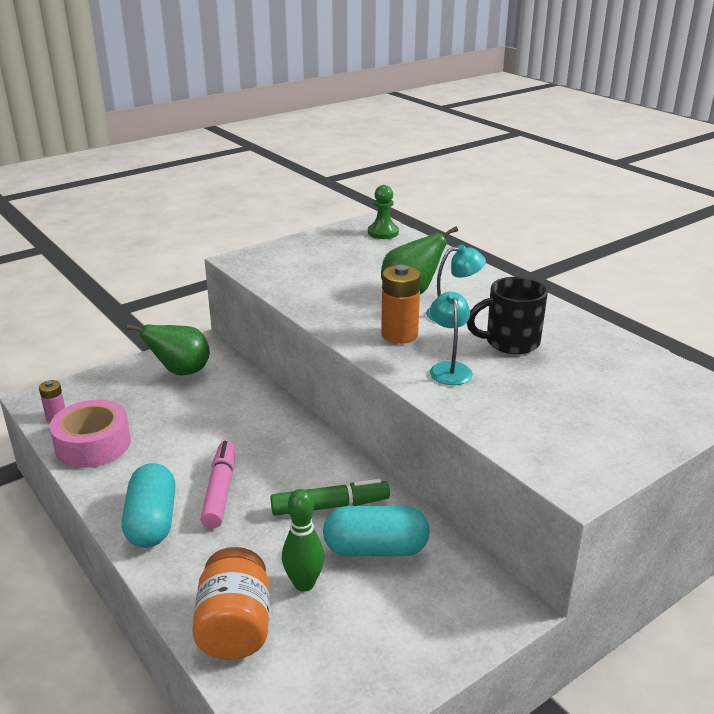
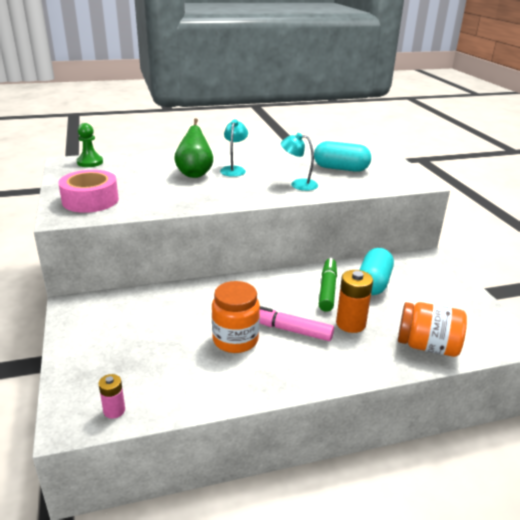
camera: 70 degrees left, 0 degrees up
(93, 444) = (182, 389): pink tape -> pink tape (90, 200)
(152, 522) = (309, 367): turquoise capsule -> turquoise capsule (341, 168)
(181, 372) = (107, 323): green pear -> none
(184, 456) = (235, 340): none -> orange jar
(304, 584) = (395, 313): green bowling pin -> none
(399, 335) = (247, 188): orange battery -> orange battery (350, 324)
(510, 342) = (281, 165): black mug -> none

